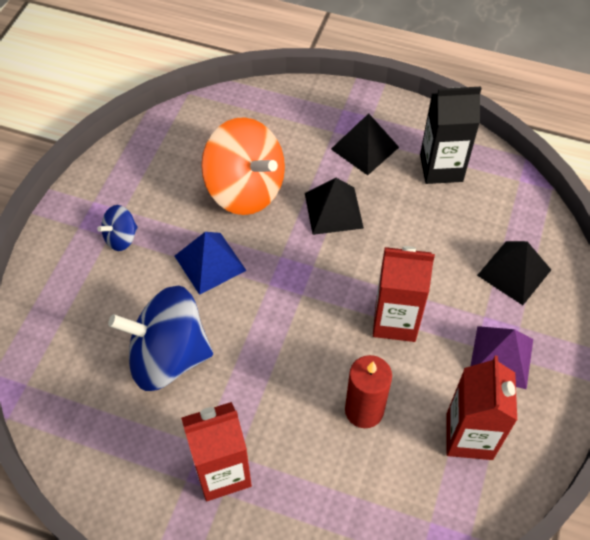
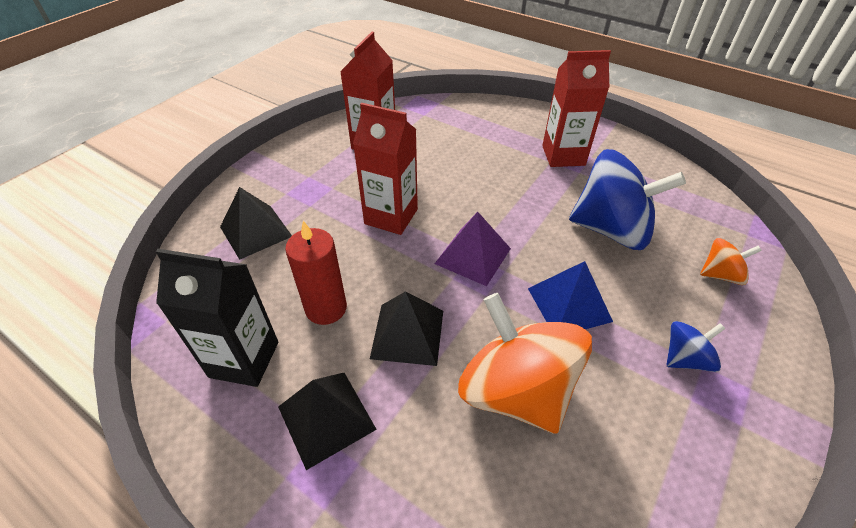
camera: 165 degrees left, 10 degrees down
(71, 324) = (720, 275): none -> orange spinning top
(364, 410) = (445, 168): red candle -> red candle (326, 308)
(501, 357) = (317, 178): purple pyramid -> purple pyramid (473, 256)

